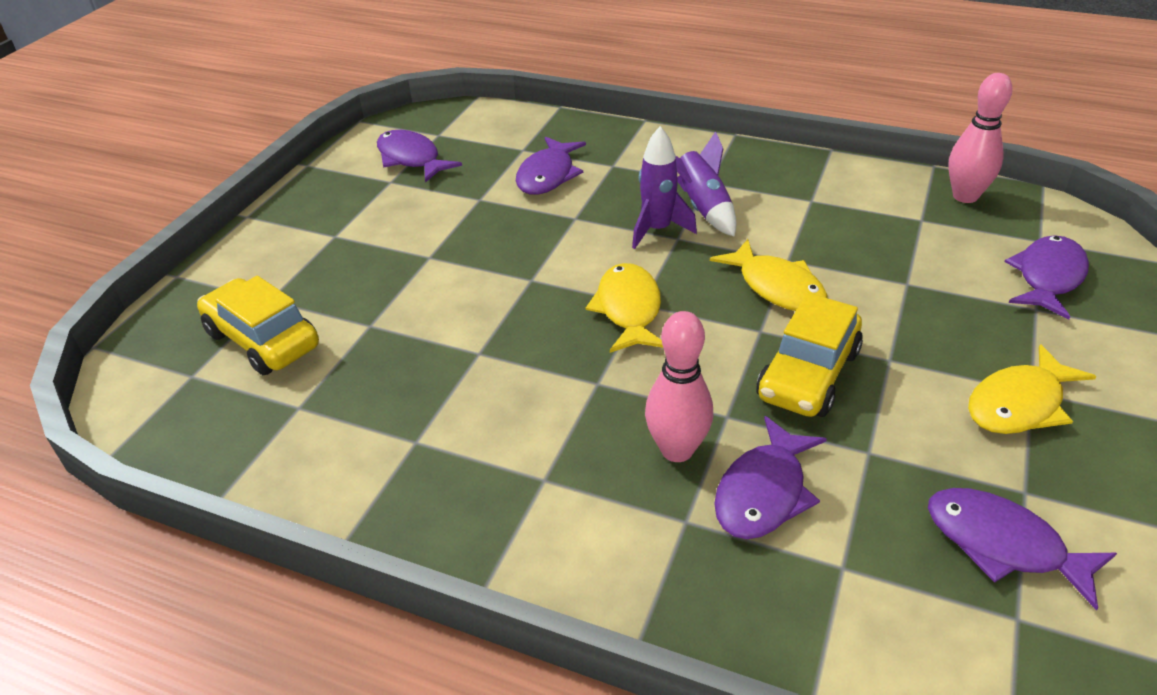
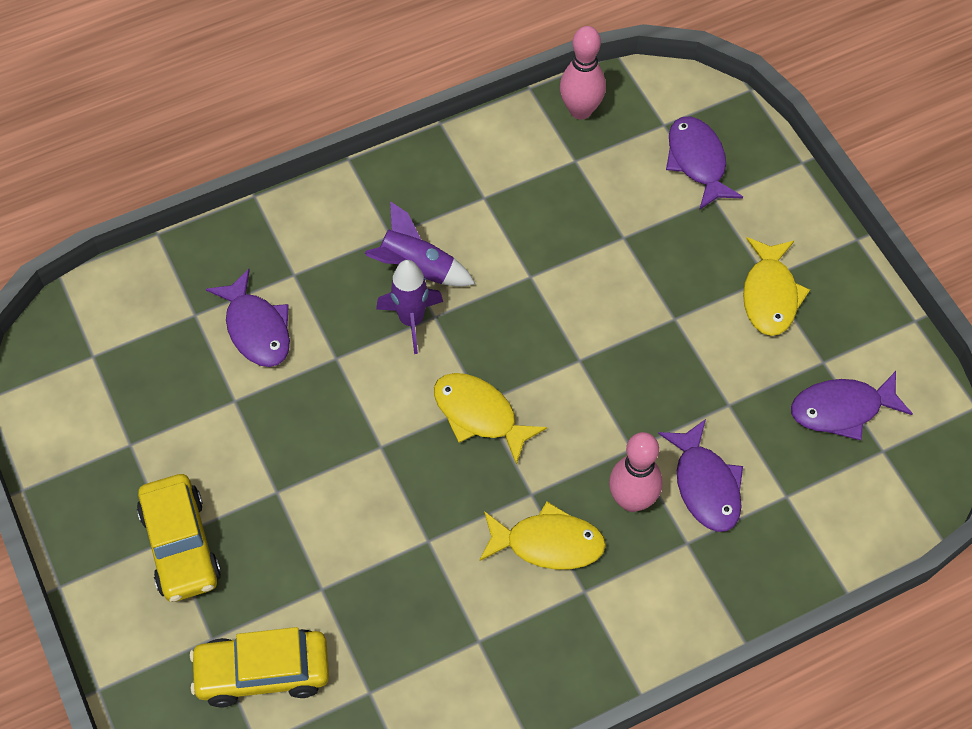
camera: 50 degrees left, 20 degrees up
(411, 159) = (111, 404): purple fish -> none
(776, 287) = (550, 310): yellow fish -> yellow fish (548, 543)
(808, 375) = (643, 373): yellow car -> yellow car (181, 545)

